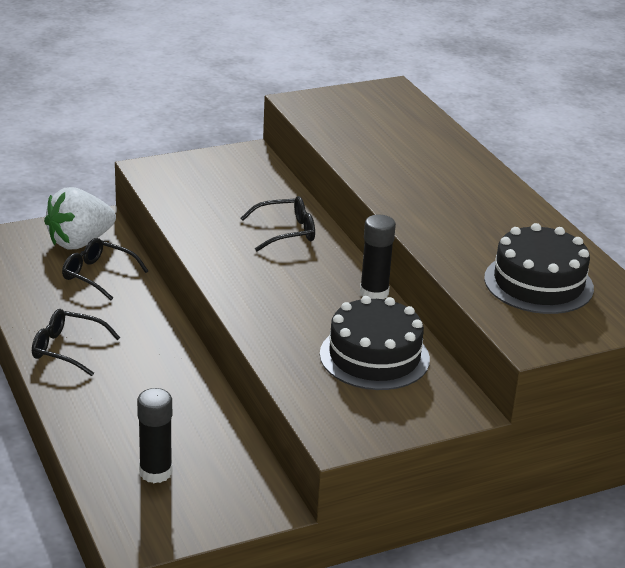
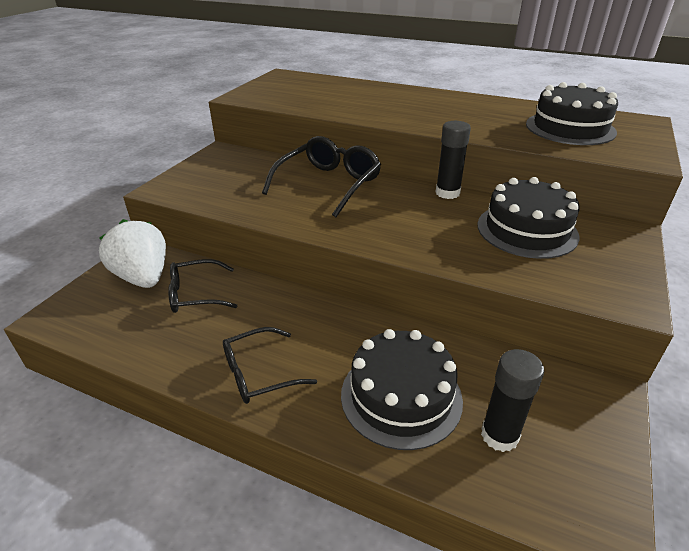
camera: 40 degrees left, 5 degrees up
(80, 242) = (143, 277): white strawberry -> white strawberry turned 135 degrees clockwise
(132, 416) = (401, 396): none -> black cake
(286, 232) = (329, 184): black glasses -> black glasses, size x1.55

